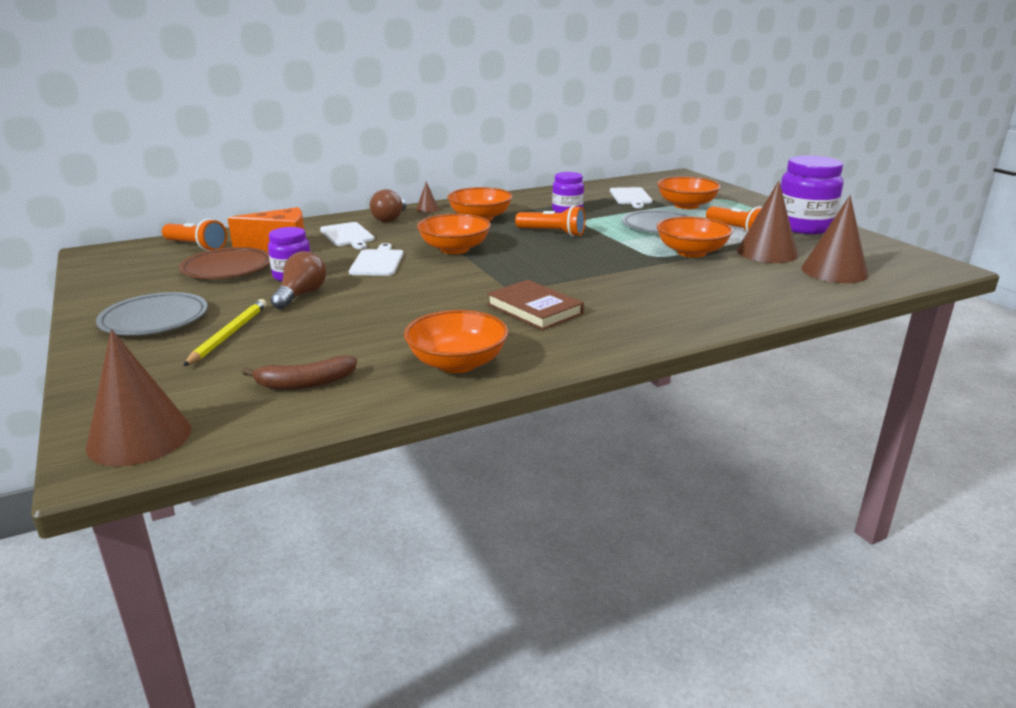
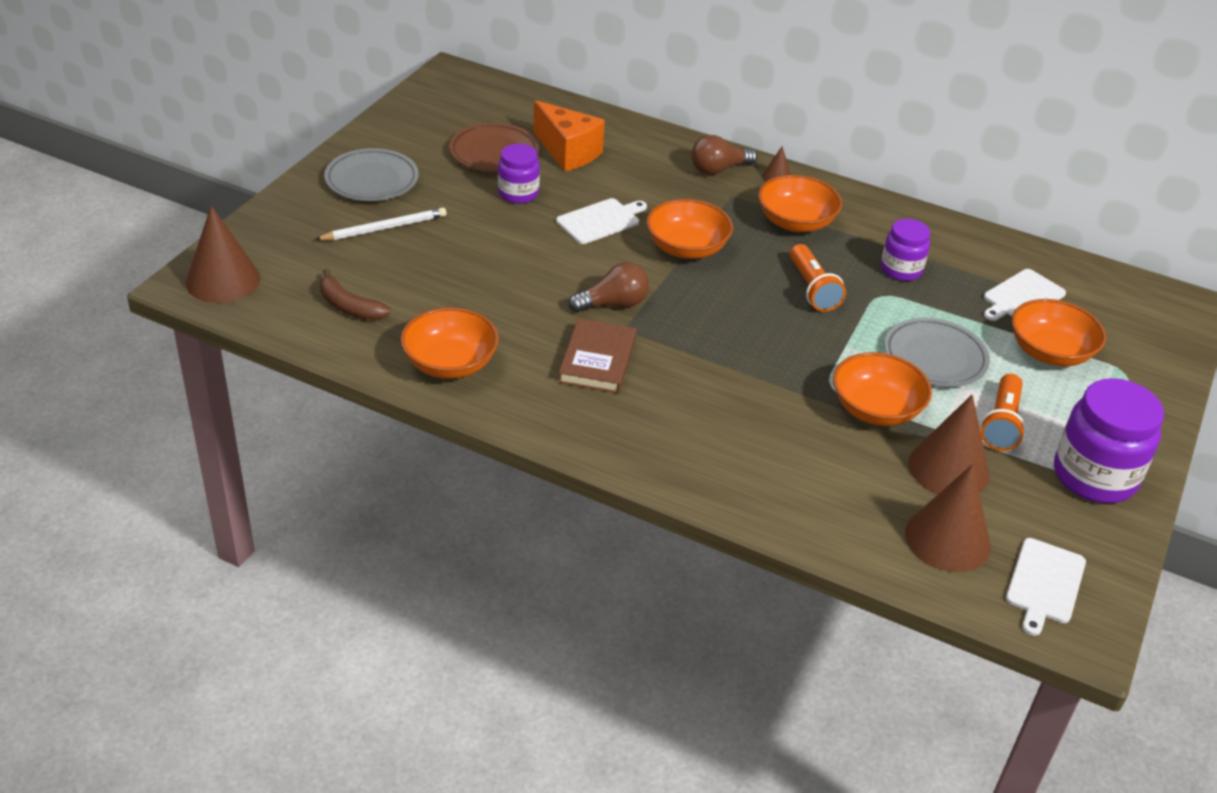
camera: 50 degrees right, 15 degrees up
(196, 246) = (519, 109): orange flashlight -> none
(229, 334) = (384, 228): yellow pencil -> white pencil
(301, 295) = (486, 220): brown light bulb -> brown light bulb (613, 304)
(348, 235) = (642, 170): white cutting board -> white cutting board (1044, 584)

